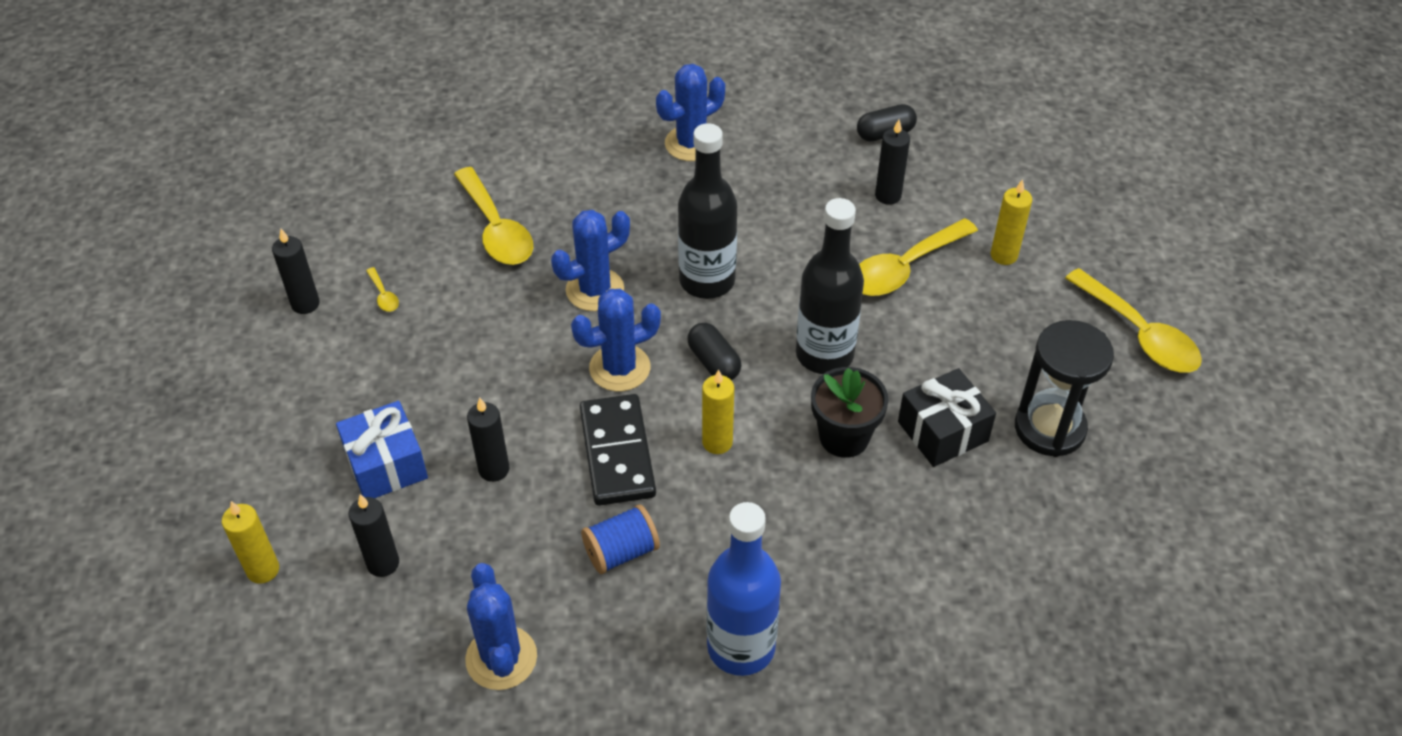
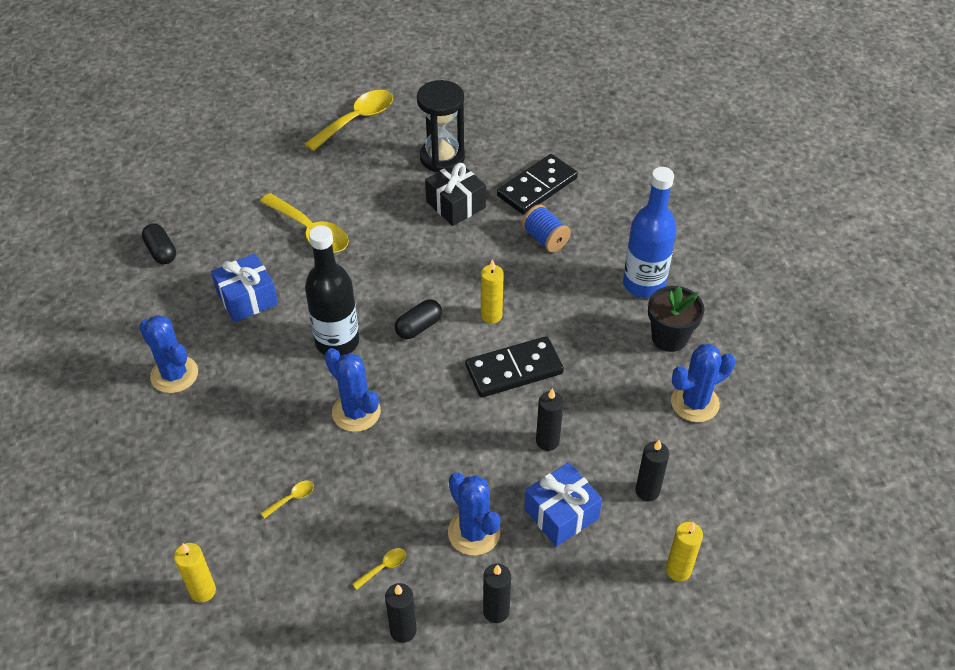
camera: 100 degrees left, 0 degrees up
(496, 229) = (292, 498): yellow spoon -> yellow spoon, size x0.42
(619, 368) = (435, 382): blue cactus -> blue cactus (474, 532)
(621, 551) = (594, 353): blue spool -> blue spool (545, 239)
(794, 204) = (247, 299): none -> blue gift
(824, 354) = (400, 267): black bottle -> none
(844, 437) = (471, 251): black flower pot -> black flower pot (669, 337)
(888, 196) = (234, 245): black candle -> black candle (496, 611)
(974, 542) = (537, 187): none -> black domino
(1004, 255) = (292, 182): yellow candle -> yellow candle (203, 591)

